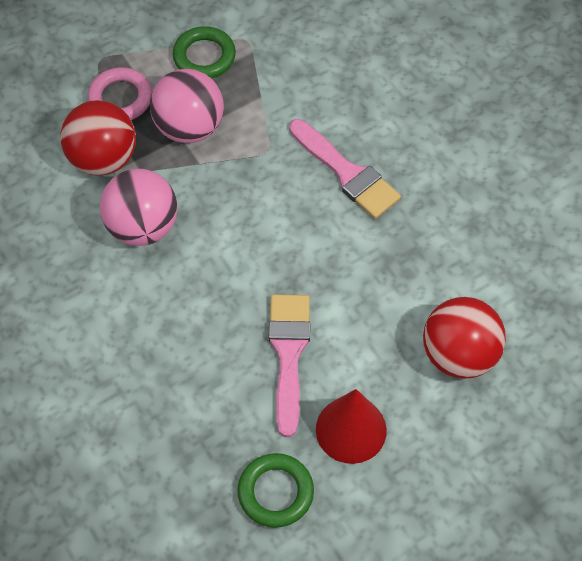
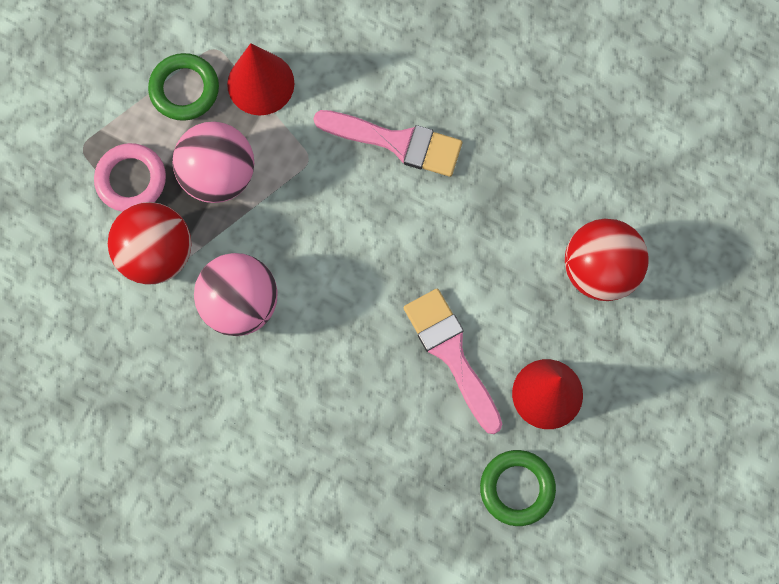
camera: 30 degrees left, 15 degrees up
(265, 80) = (260, 83): none -> red cone

